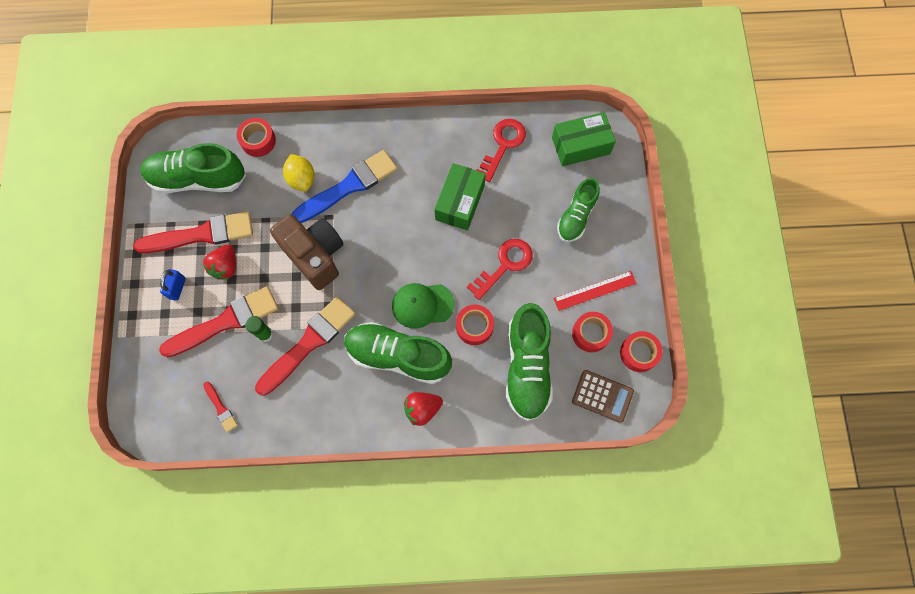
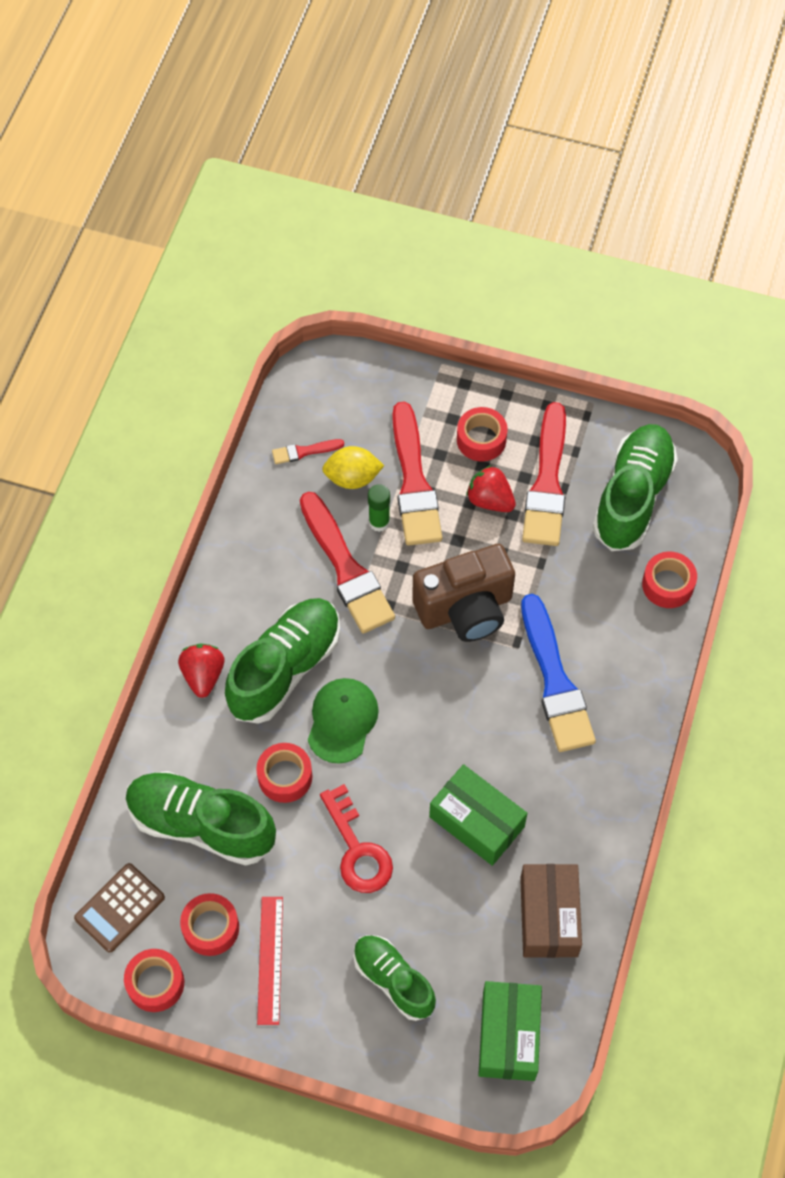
camera: 110 degrees right, 10 degrees down
(177, 288) = (481, 439): blue padlock -> red tape
(301, 179) = (587, 624): yellow lemon -> yellow lemon (352, 478)
(503, 145) = (548, 916): red key -> brown box

